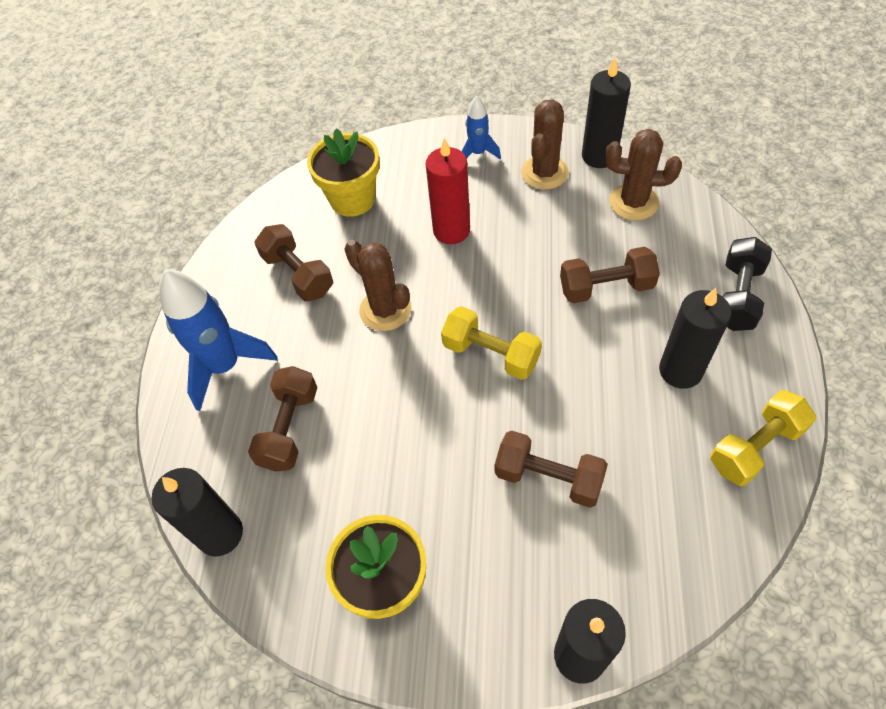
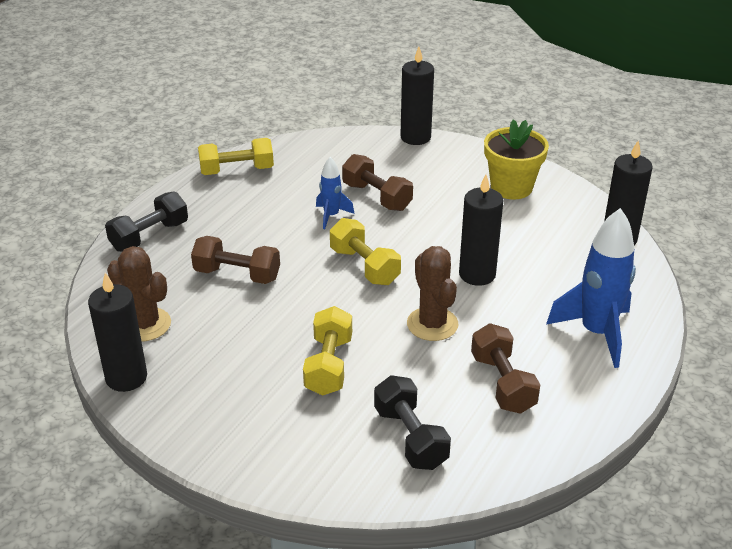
camera: 160 degrees left, 20 degrees down
(289, 428) = (550, 276): brown dumbbell -> none
(352, 199) = (410, 437): yellow flower pot -> black dumbbell
(451, 230) = (328, 365): red candle -> yellow dumbbell
(478, 153) = (240, 433): blue rocket -> blue rocket (331, 216)
(544, 173) = (194, 383): brown cactus -> none
(680, 370) = (239, 214): black candle -> black candle (477, 274)

